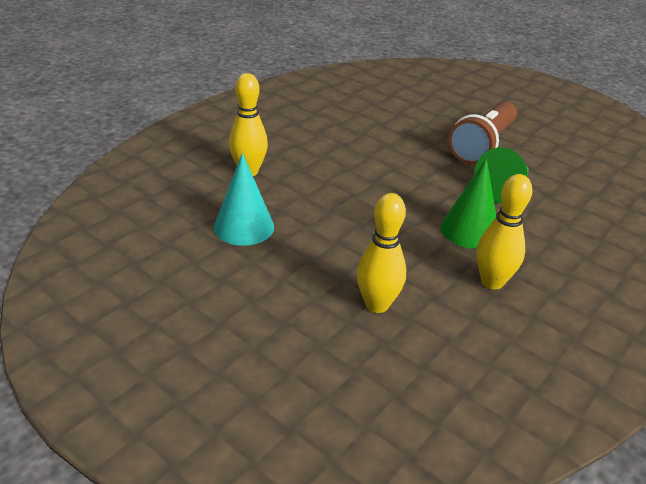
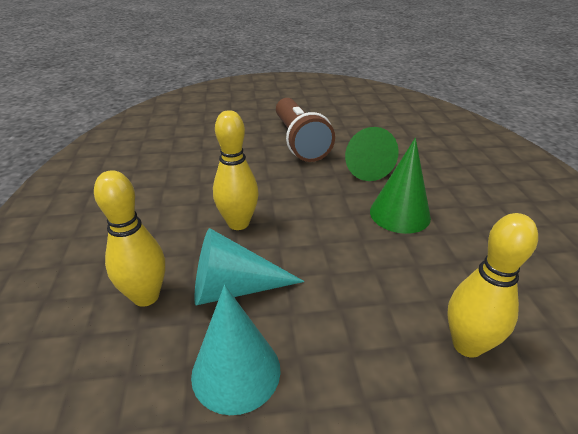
camera: 45 degrees left, 0 degrees up
(295, 196) = (234, 288): none -> turquoise cone
(492, 282) = (480, 246): yellow bowling pin -> yellow bowling pin (238, 223)

